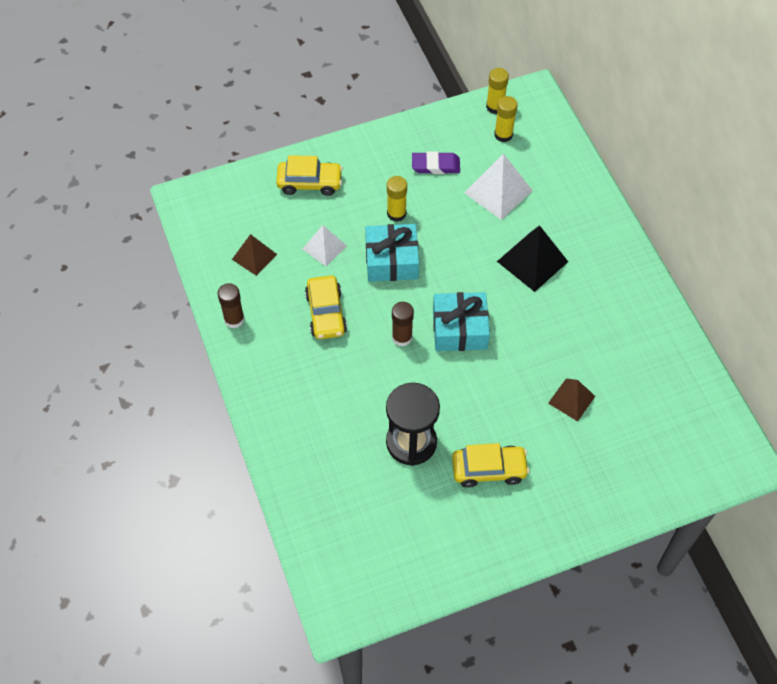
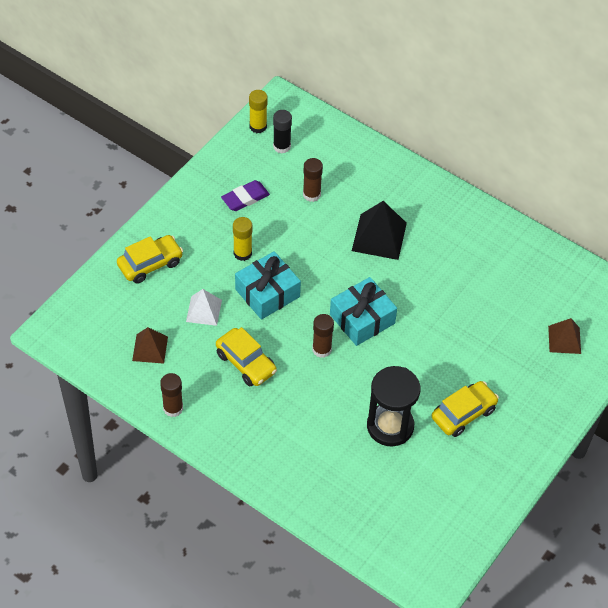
camera: 35 degrees left, 5 degrees down
(498, 191) = (311, 194): white pyramid -> brown glue stick
(503, 135) = (282, 146): yellow glue stick -> black glue stick
(571, 399) = (485, 327): brown pyramid -> brown pyramid (564, 339)

